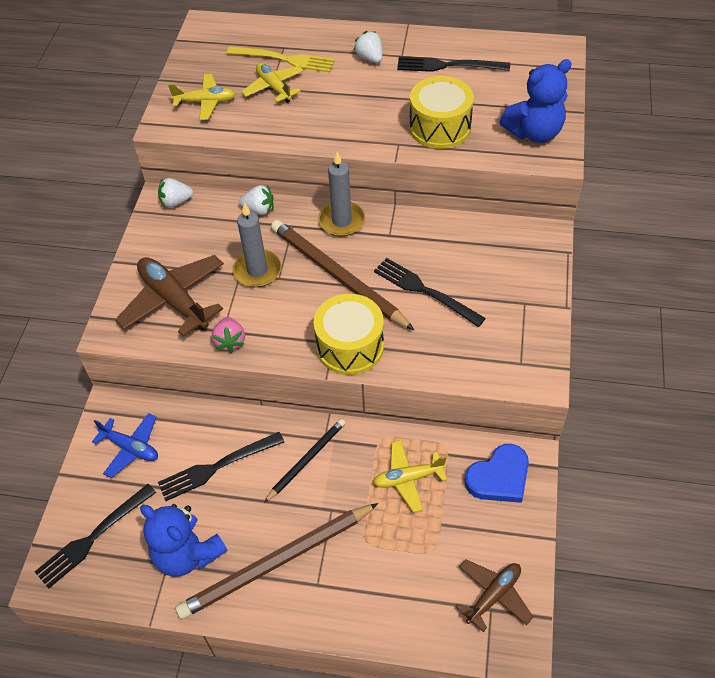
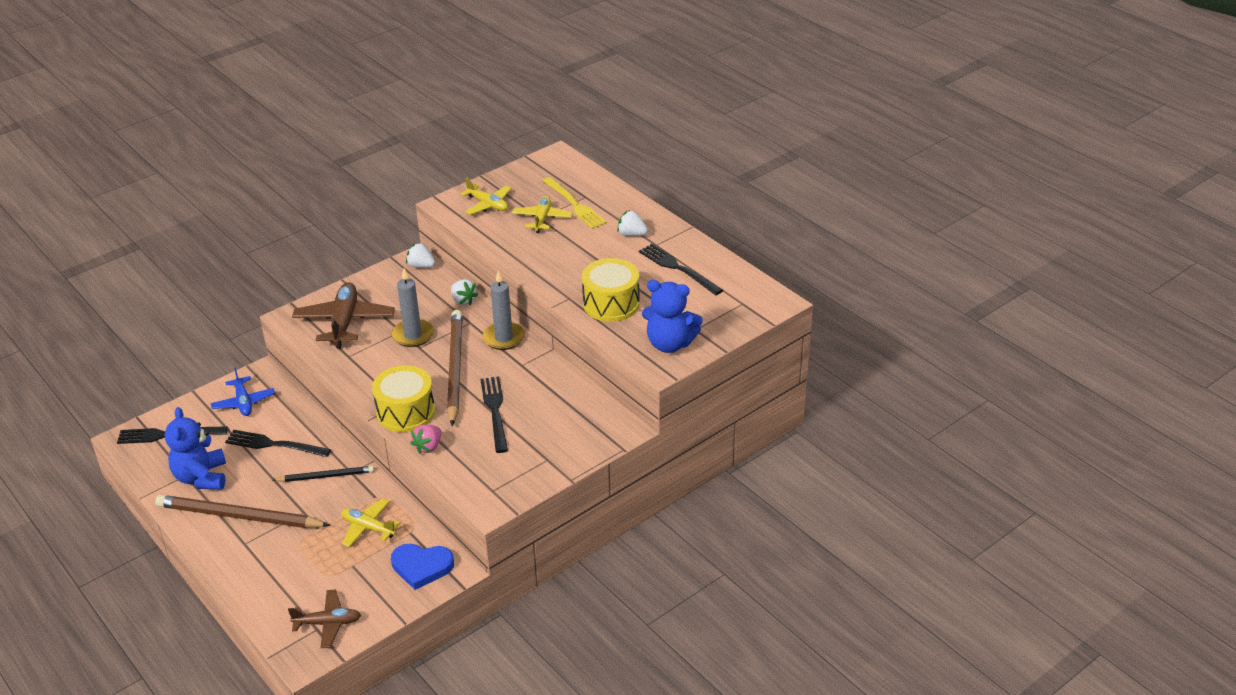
camera: 40 degrees right, 15 degrees down
(230, 341) = (344, 364): pink strawberry -> pink strawberry (428, 447)
(370, 58) = (631, 234): white strawberry -> white strawberry turned 75 degrees counterclockwise

